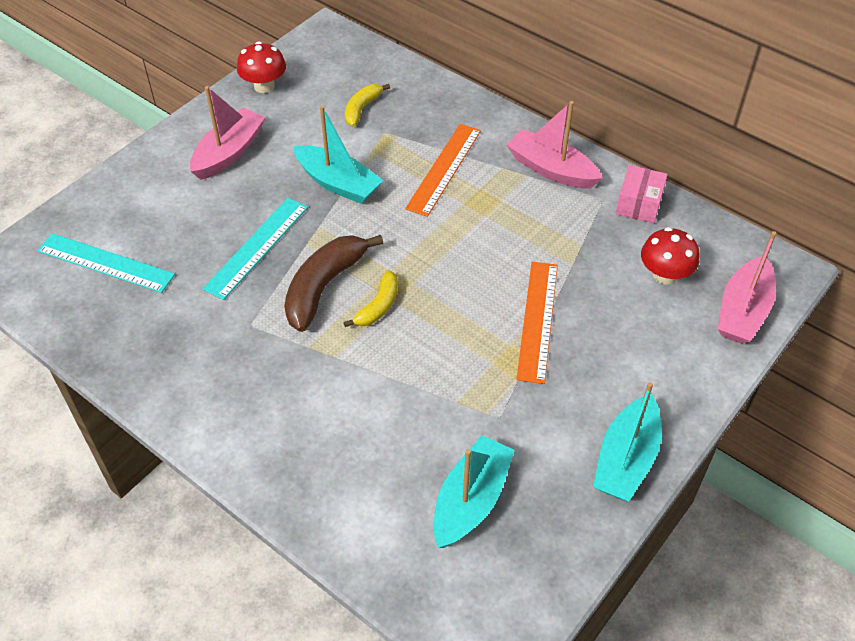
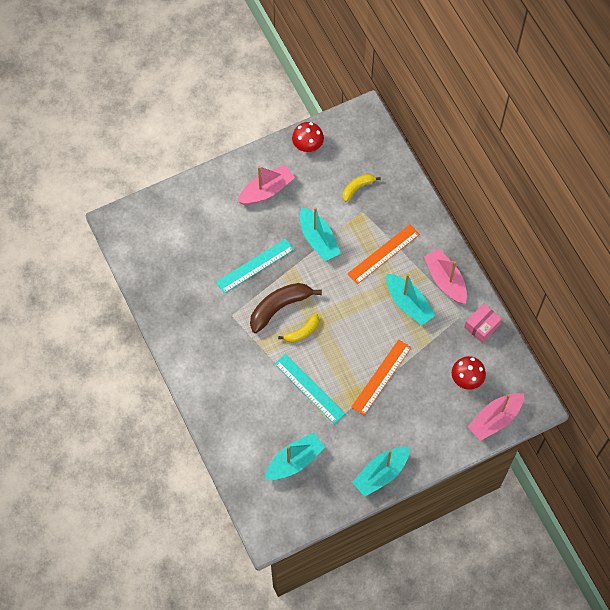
camera: 25 degrees right, 15 degrees up
(105, 263) = (172, 242): turquoise ruler -> turquoise ruler (309, 388)
(517, 214) = (408, 303): none -> turquoise boat

